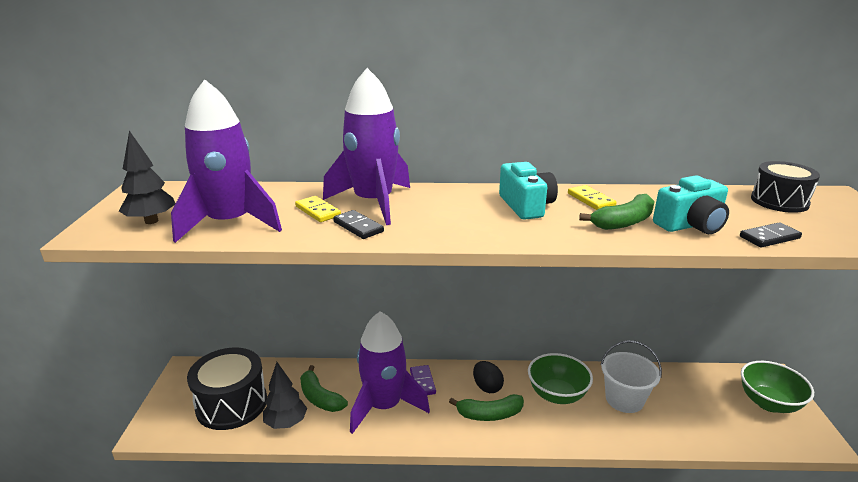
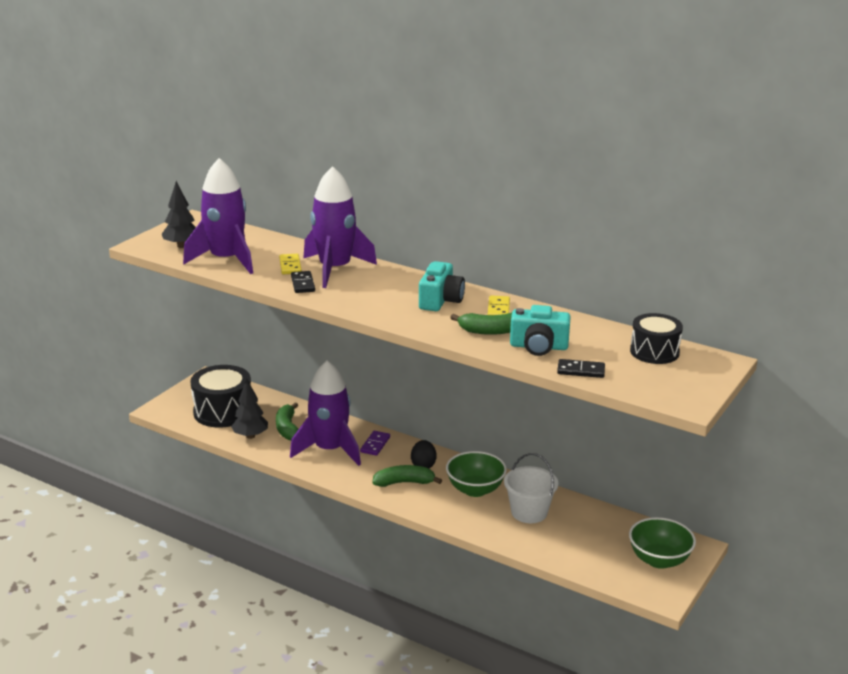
camera: 30 degrees right, 0 degrees up
(489, 414) = (404, 482): green banana -> green banana turned 150 degrees clockwise

